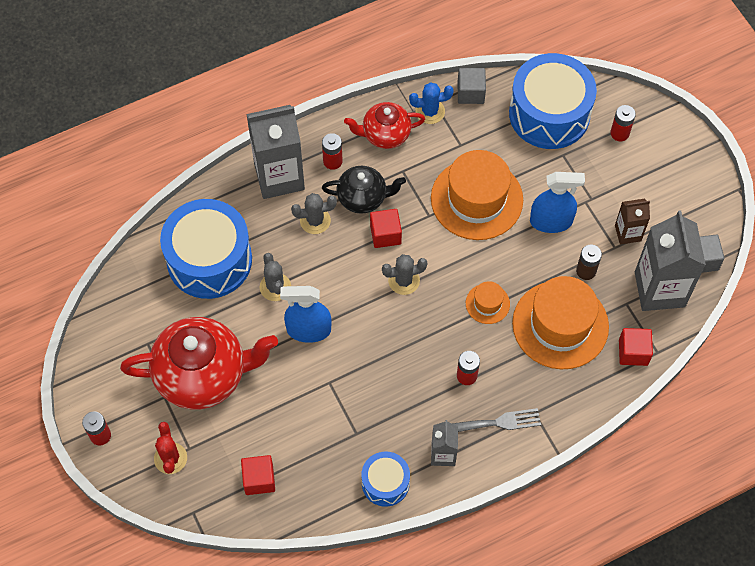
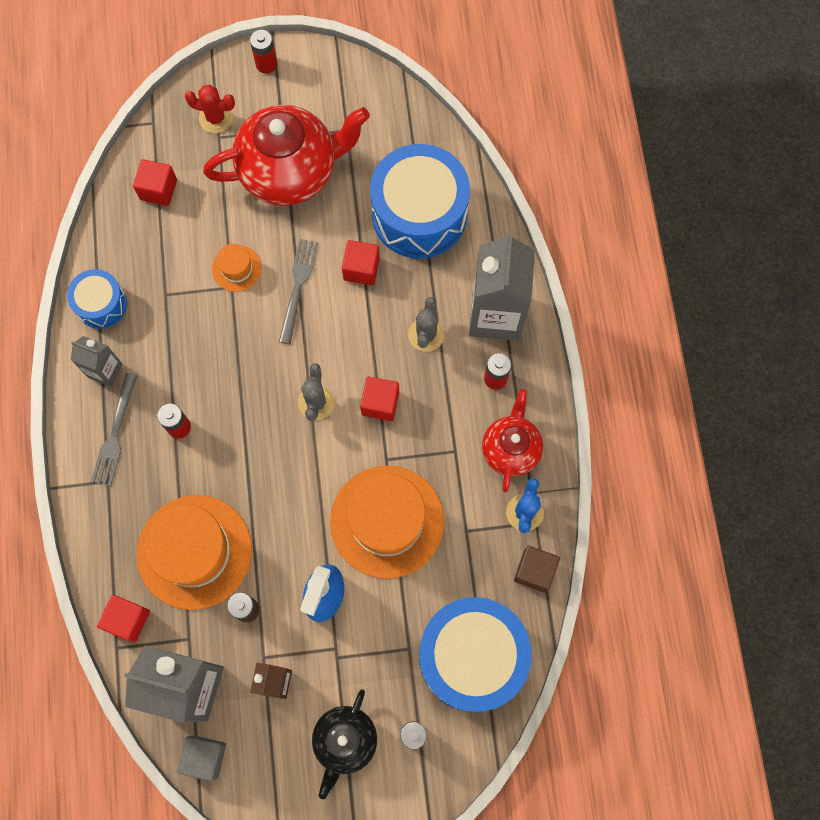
camera: 110 degrees right, 10 degrees up
(203, 375) = (290, 171): red teapot -> red teapot turned 120 degrees counterclockwise
(275, 287) = (361, 269): grey cactus -> red cube
(308, 330) = (298, 286): blue spray bottle -> grey fork
(363, 198) = (436, 395): black teapot -> black teapot (345, 741)
(470, 93) = (534, 571): grey cube -> brown cube
(487, 303) = (252, 482): orange hat -> orange hat (236, 268)

